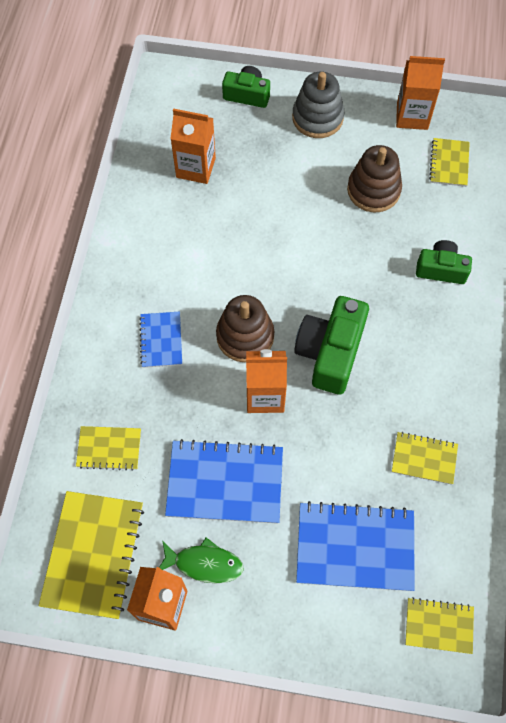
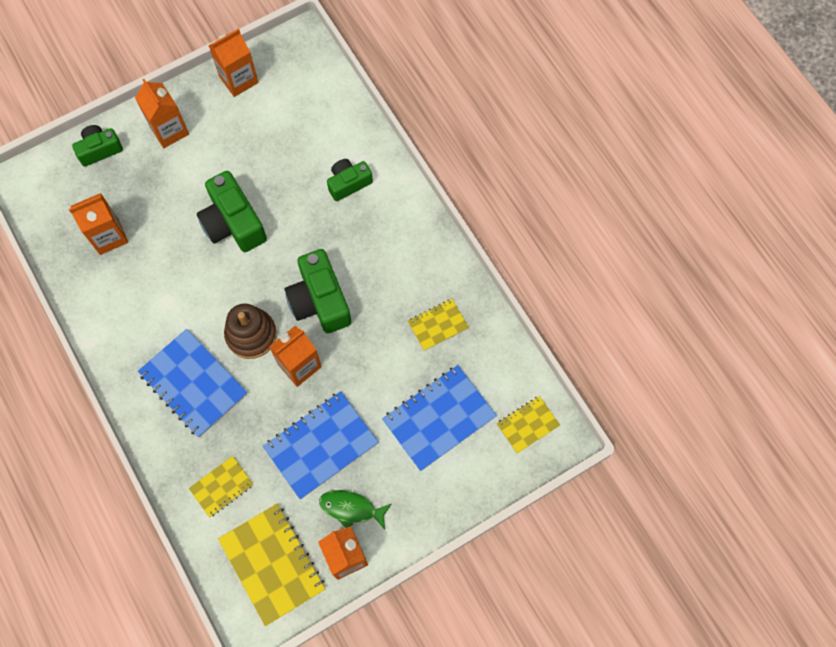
camera: 40 degrees left, 5 degrees up
(161, 340) = (193, 383): blue notebook -> blue notebook, size x1.80
(204, 564) = (351, 508): green fish -> green fish turned 135 degrees counterclockwise
(309, 230) = (233, 223): none -> green camera
(317, 118) = (169, 130): grey stacking toy -> orange carton
(373, 190) = (255, 158): brown stacking toy -> none
(449, 163) = (293, 98): yellow notebook -> none

